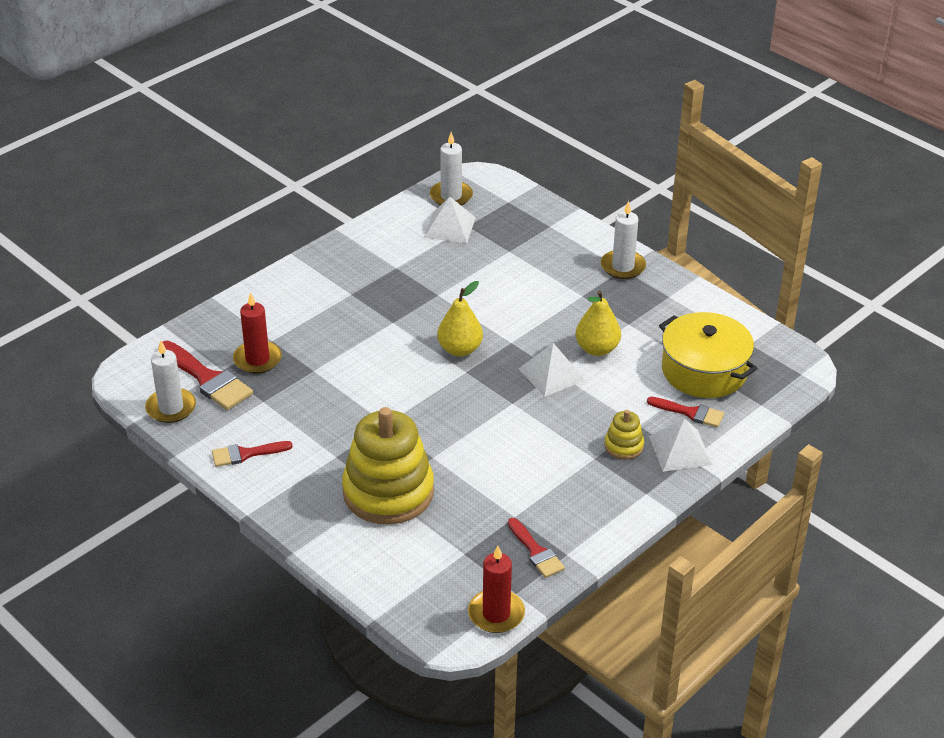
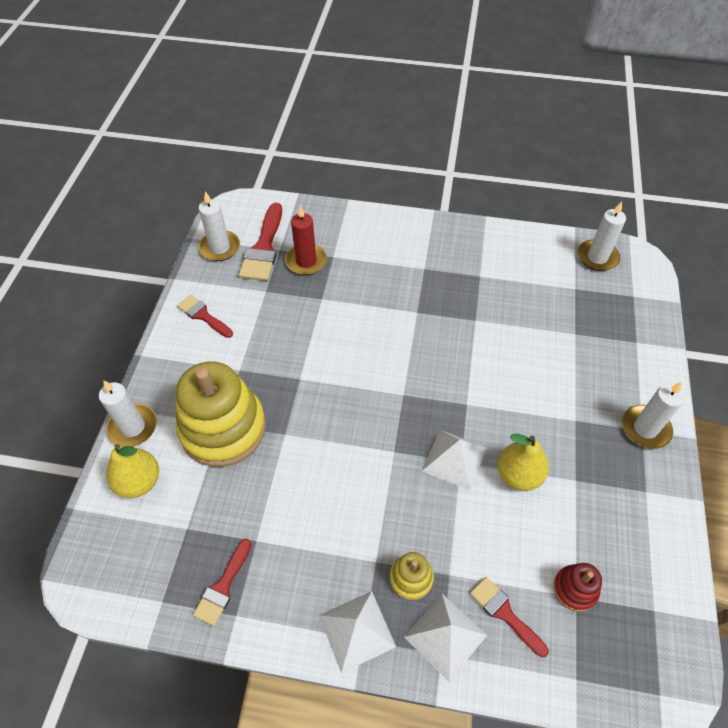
camera: 55 degrees right, 15 degrees up
(326, 549) = (133, 427): none -> white candle
(450, 227) = (561, 279): white pyramid -> white pyramid (357, 631)
(460, 349) = (425, 374): yellow pear -> yellow pear (139, 482)
(496, 614) = (127, 600): red candle -> none
(690, 413) = (504, 613): red brush -> red brush turned 150 degrees clockwise
(704, 370) = (575, 589): yellow pot -> red stacking toy

